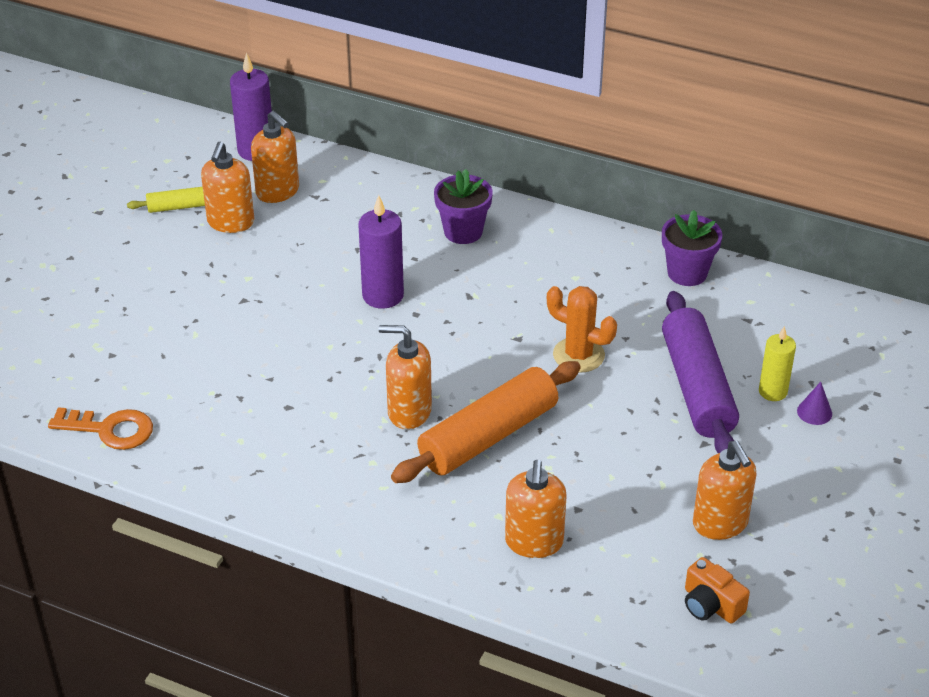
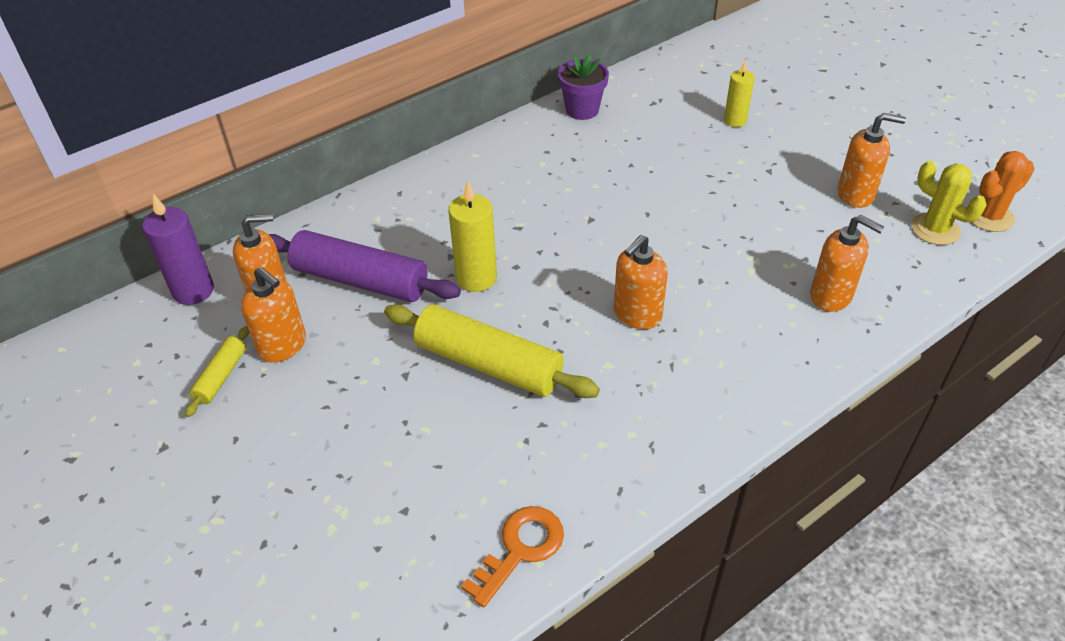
camera: 60 degrees left, 5 degrees up
(286, 342) = (488, 364): none -> yellow rolling pin
(383, 295) = (476, 278): purple candle -> yellow candle
(463, 232) = (435, 202): purple flower pot -> none
(488, 436) = (695, 277): orange rolling pin -> none
(578, 355) = (634, 195): orange cactus -> orange cactus (989, 216)
(697, 387) = (708, 152): purple rolling pin -> purple rolling pin (360, 280)
(711, 604) = (935, 229): orange camera -> yellow cactus
(814, 412) = (766, 111): purple cone -> none

